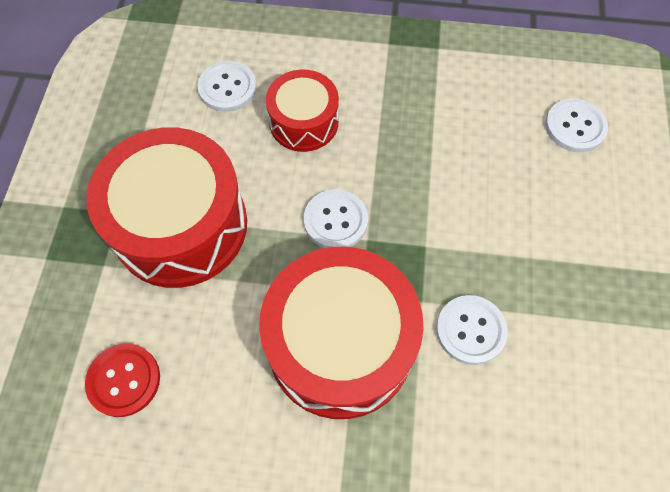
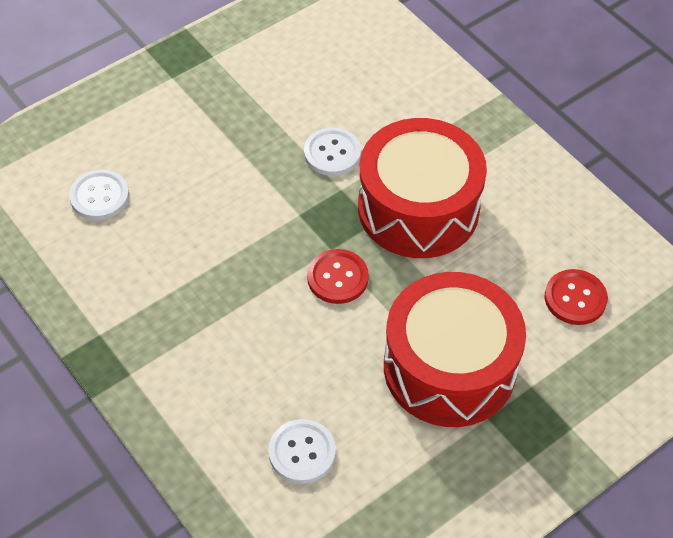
camera: 135 degrees left, 10 degrees down
(304, 122) = (276, 367): red drum -> none
(335, 220) = (337, 278): white button -> red button

